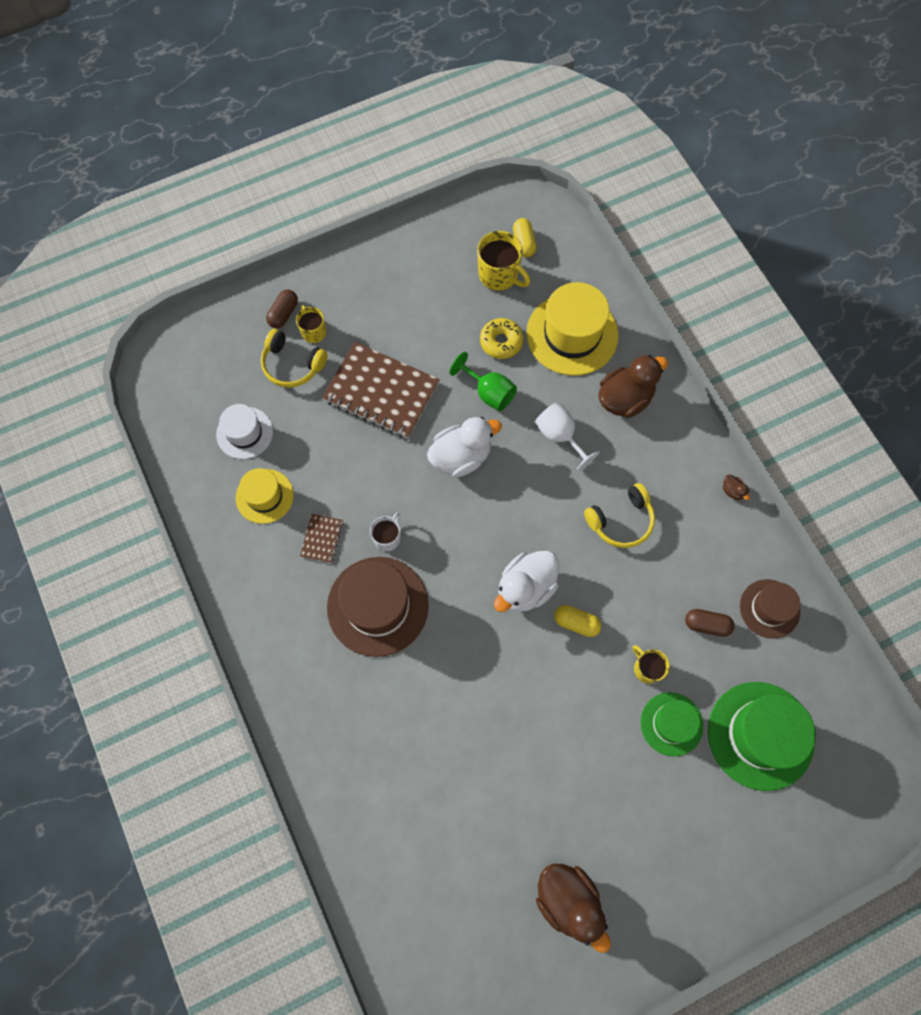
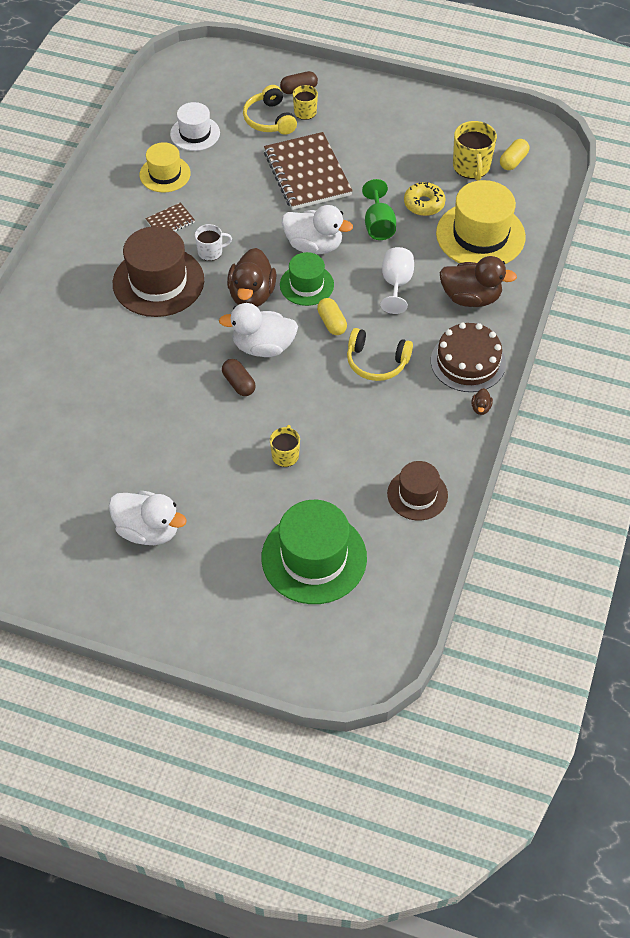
camera: 45 degrees right, 15 degrees down
(568, 900) = (71, 530): brown duck -> brown duck (252, 295)
(576, 623) = (271, 392): yellow capsule -> yellow capsule (331, 323)
(624, 838) = (148, 530): none -> white duck
(671, 724) = (261, 498): green hat -> green hat (306, 285)
(682, 458) = (468, 362): none -> brown cake
(706, 624) = (359, 466): brown capsule -> brown capsule (239, 383)

